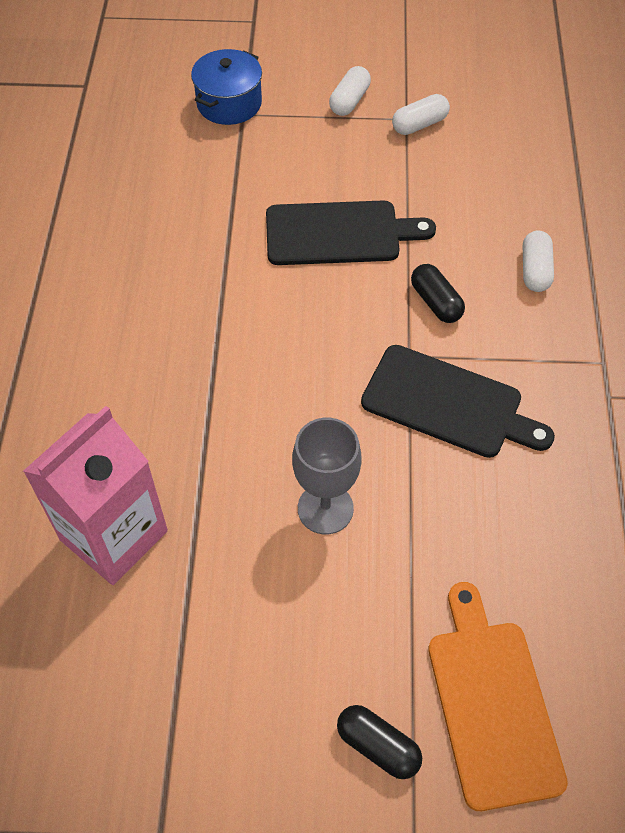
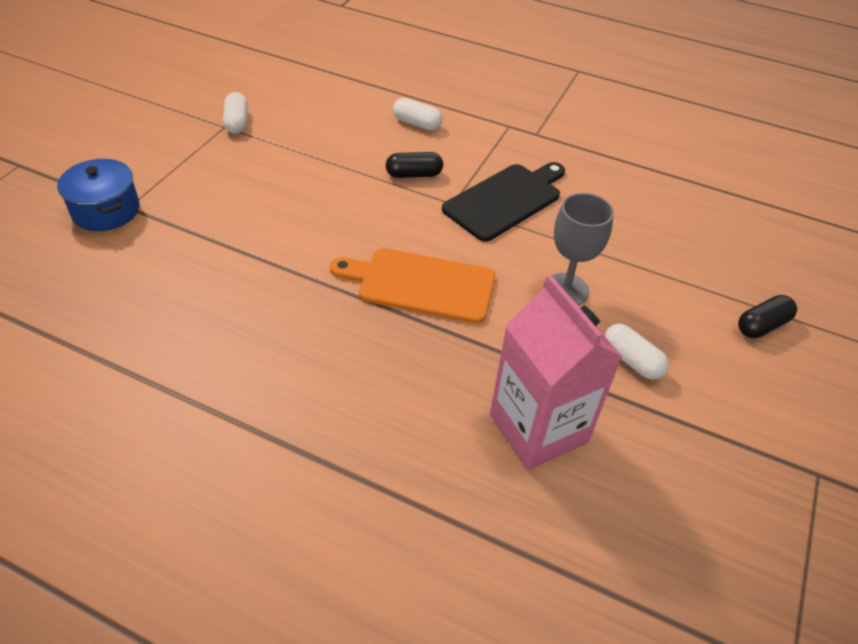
camera: 70 degrees left, 10 degrees down
(339, 233) = (312, 198): black cutting board -> none
(349, 101) = (176, 146): white capsule -> white capsule (631, 360)
(492, 704) = (741, 262): orange cutting board -> orange cutting board (421, 284)

